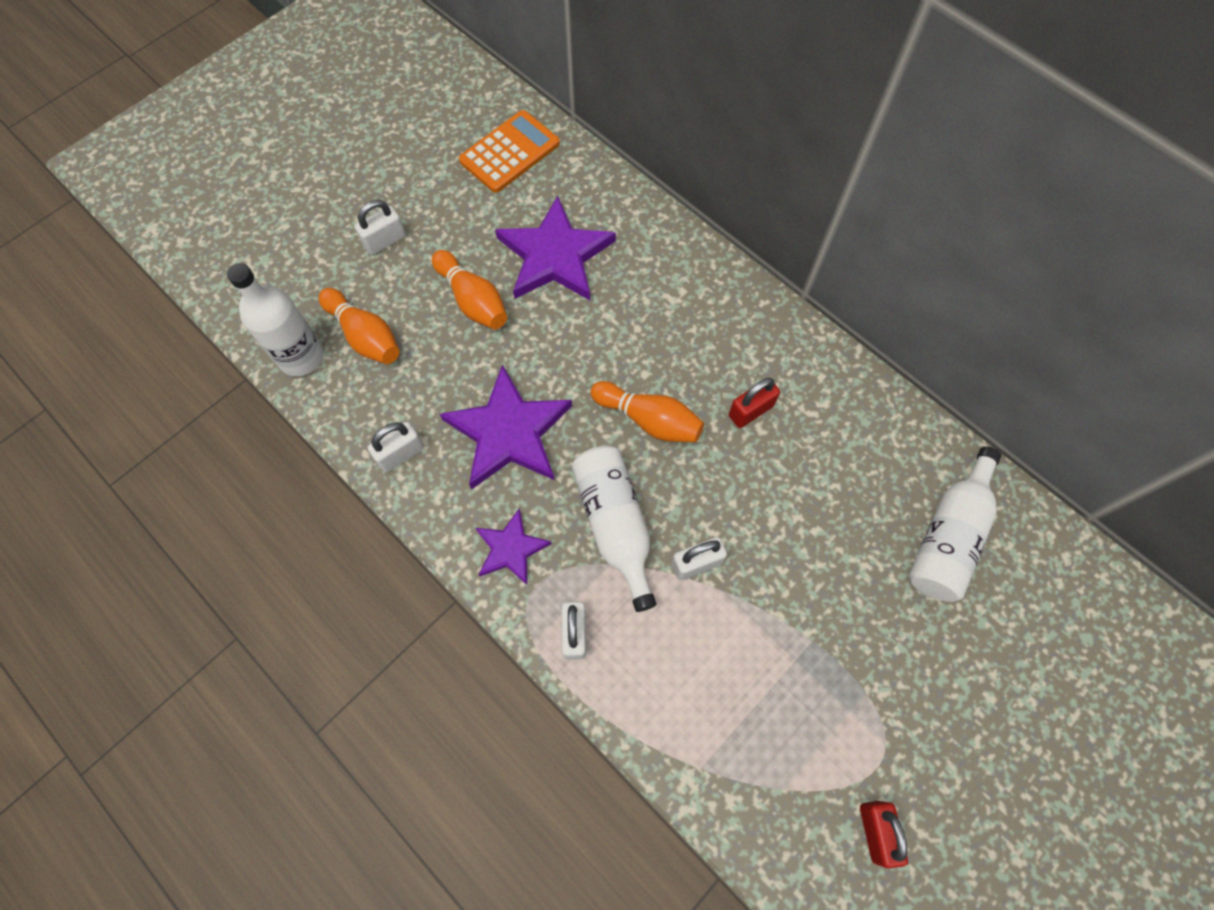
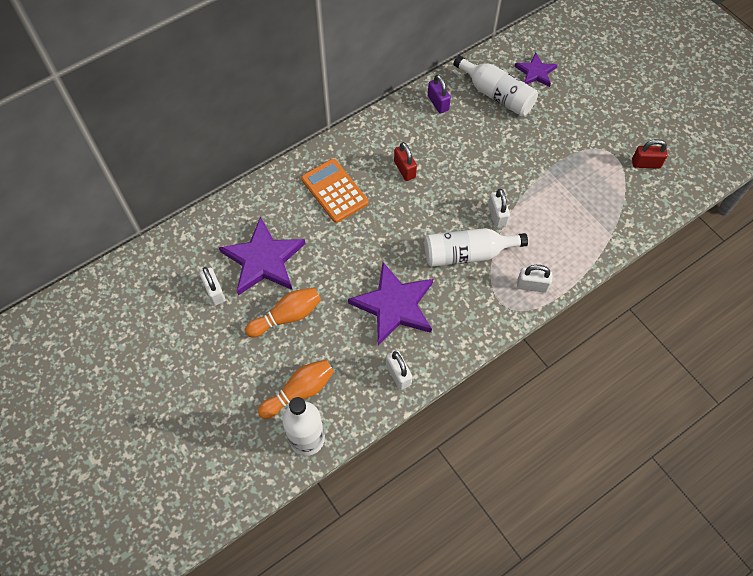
camera: 80 degrees left, 5 degrees down
(385, 241) = (219, 372): white padlock -> white padlock (214, 292)
(510, 152) = (163, 277): orange calculator -> orange calculator (334, 191)
(510, 548) = (475, 314): purple star -> purple star (535, 72)
(649, 420) = (400, 224): orange bowling pin -> none
(898, 442) = (438, 103): none -> purple padlock

